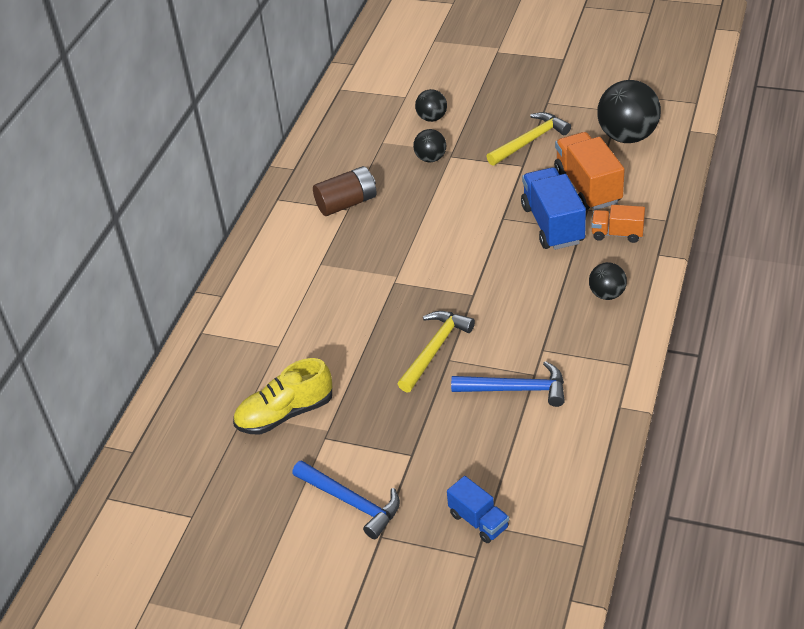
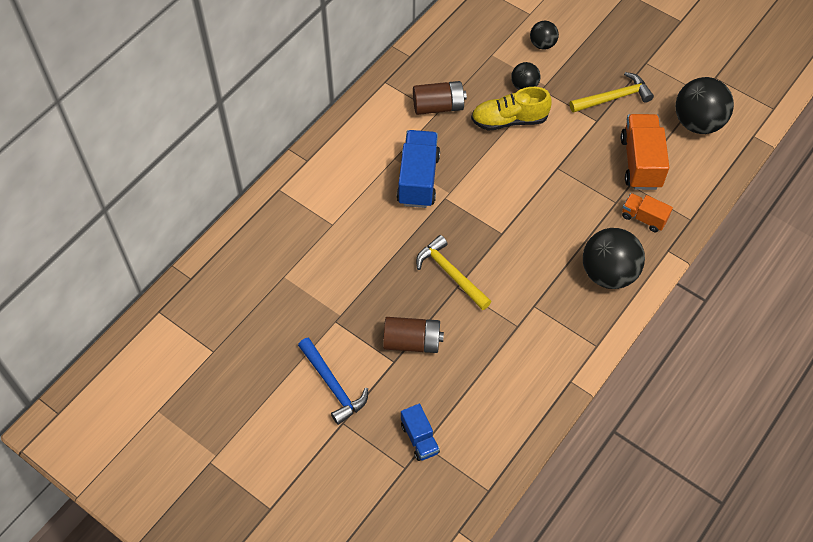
camera: 15 degrees right, 15 degrees up
(285, 414) = (314, 288): yellow shoe -> yellow shoe (509, 120)
(423, 428) = (412, 342): none -> brown battery
(435, 349) = (450, 273): yellow hammer -> yellow hammer turned 90 degrees counterclockwise
(516, 389) = (497, 334): blue hammer -> none
(552, 224) = (595, 189): blue truck -> blue truck (418, 179)
(607, 294) = (608, 273): black ball -> black ball, size x1.88

